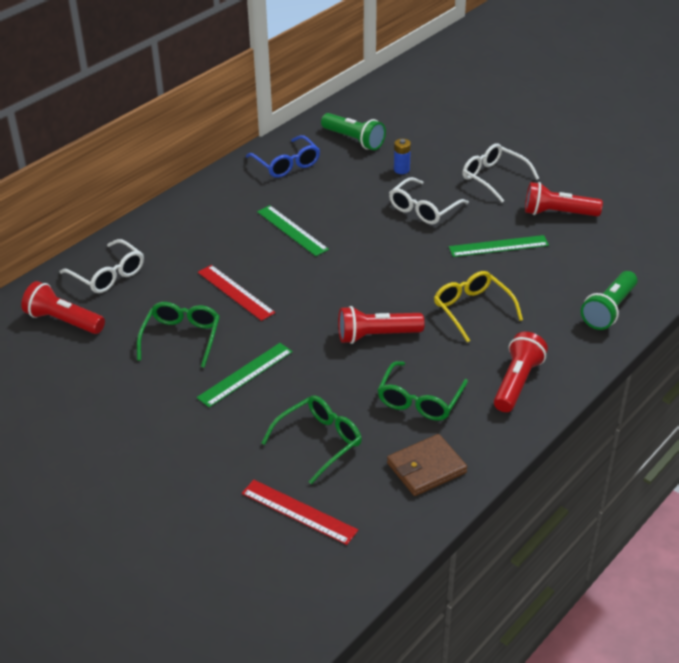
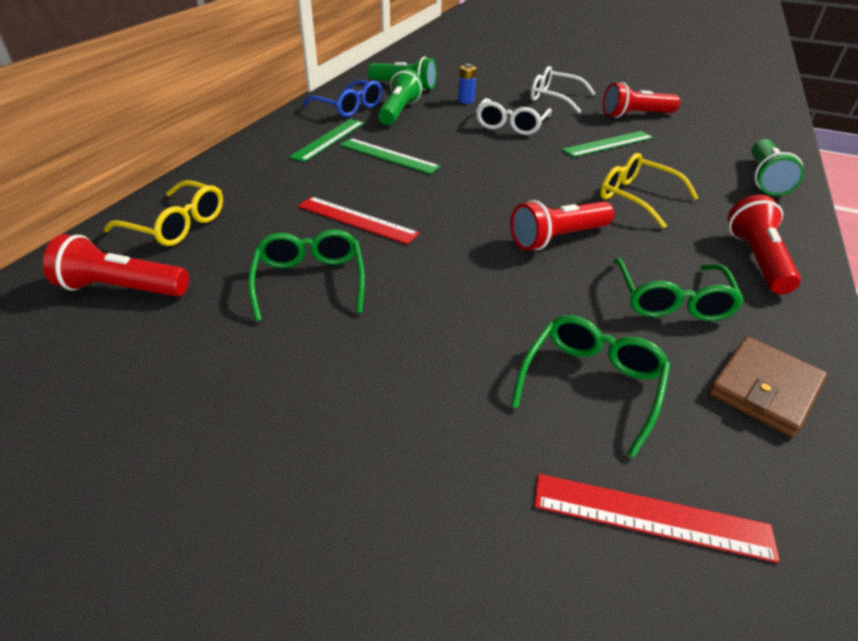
camera: 20 degrees left, 0 degrees up
(108, 275) = (176, 225): white glasses -> yellow glasses
(245, 374) = (424, 311): green ruler -> green ruler (328, 139)
(329, 177) = (399, 112): none -> green flashlight

